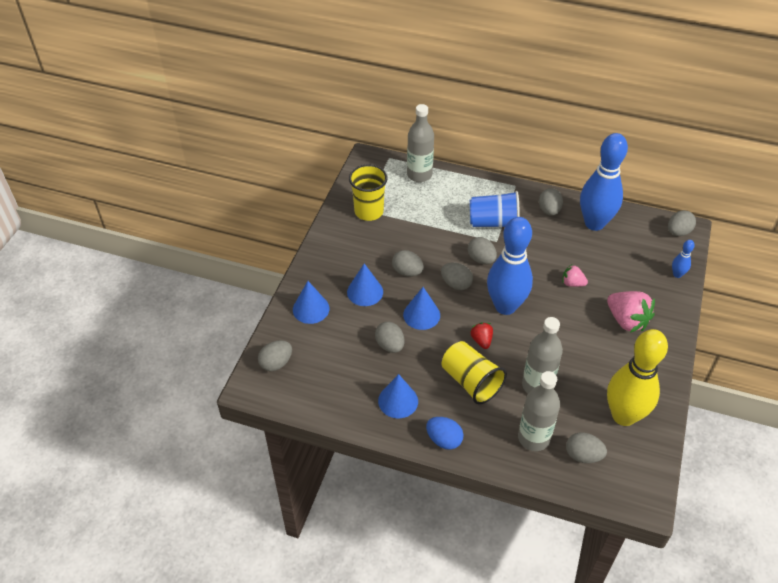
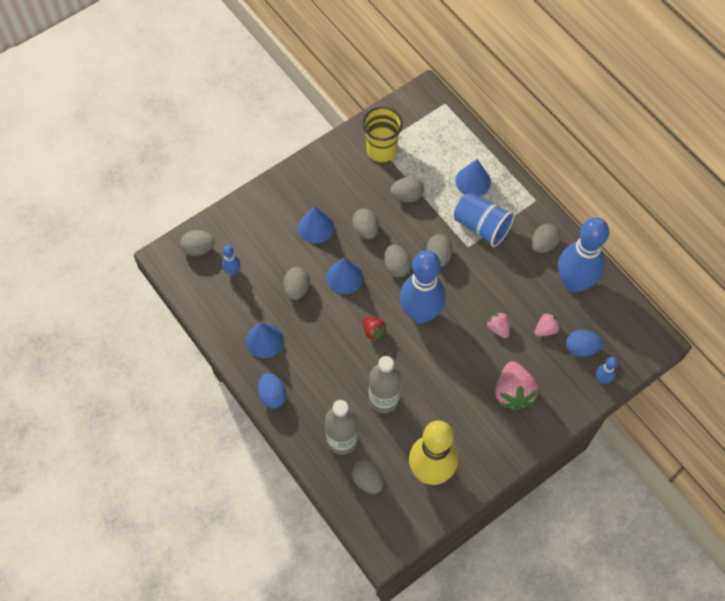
camera: 35 degrees right, 15 degrees up
(311, 309) = (261, 216): blue cone -> blue cone (473, 181)
(322, 363) = (233, 271): none -> blue bowling pin
(419, 175) = (457, 137): grey bottle -> none
(471, 382) = (334, 361): yellow cup -> none
(481, 340) = (373, 331): red strawberry -> red strawberry turned 120 degrees clockwise
(606, 264) = (546, 329): none -> pink strawberry
(642, 262) = (581, 348): none -> blue egg
(678, 232) = (645, 339): grey egg -> grey egg (407, 196)

